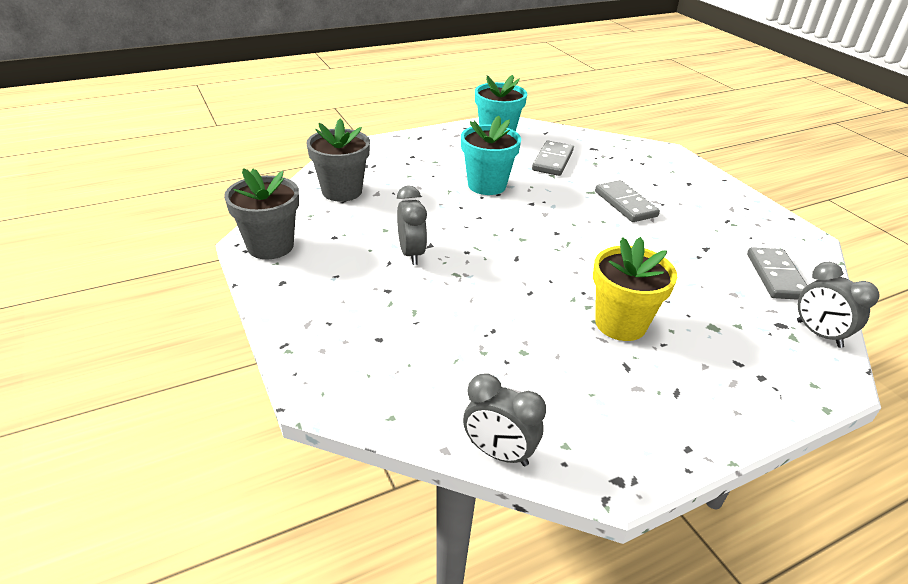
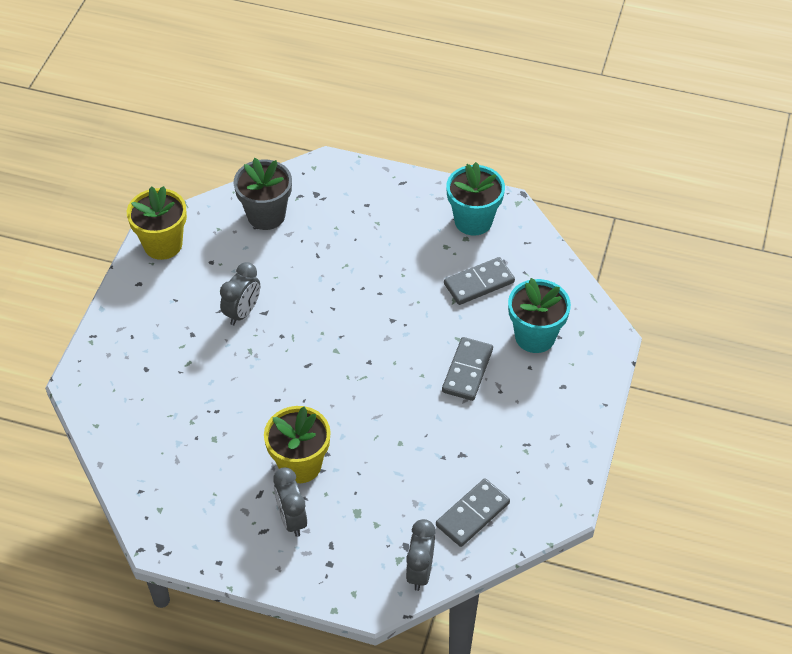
camera: 45 degrees right, 15 degrees up
(270, 246) = (163, 244): grey flower pot -> yellow flower pot
(487, 185) = (383, 277): turquoise flower pot -> turquoise flower pot (535, 336)
(499, 453) = (122, 486): grey clock -> grey clock (292, 519)

